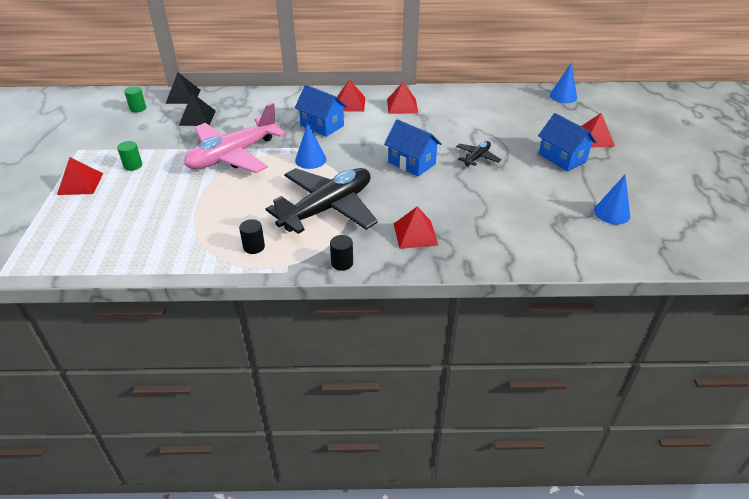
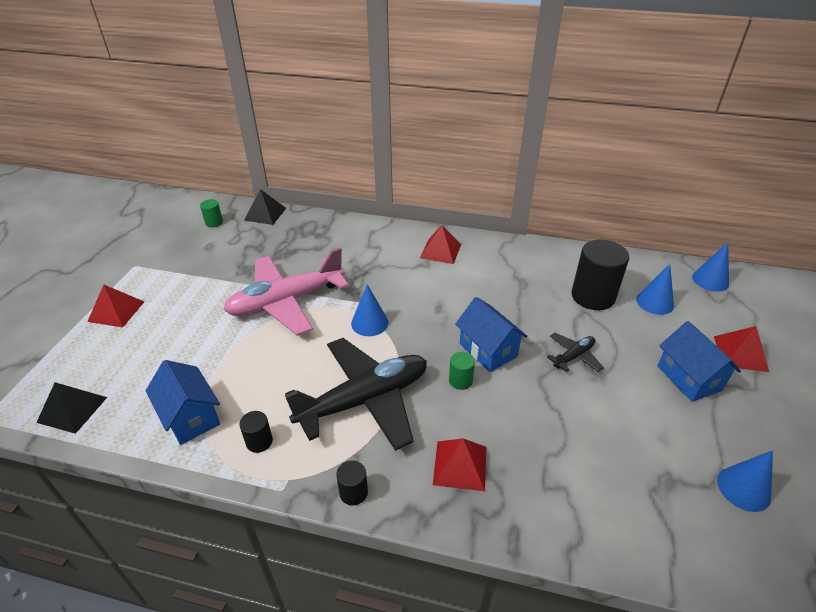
camera: 15 degrees right, 0 degrees up
(133, 165) = (178, 296): green cylinder -> green cylinder (460, 381)
(197, 118) = (268, 244): black pyramid -> black pyramid (72, 409)
(322, 125) = (399, 276): blue house -> blue house (190, 417)
(402, 106) = (501, 263): red pyramid -> none
(480, 118) = (593, 296): none -> black cylinder
(527, 116) = (655, 302): none -> blue cone

